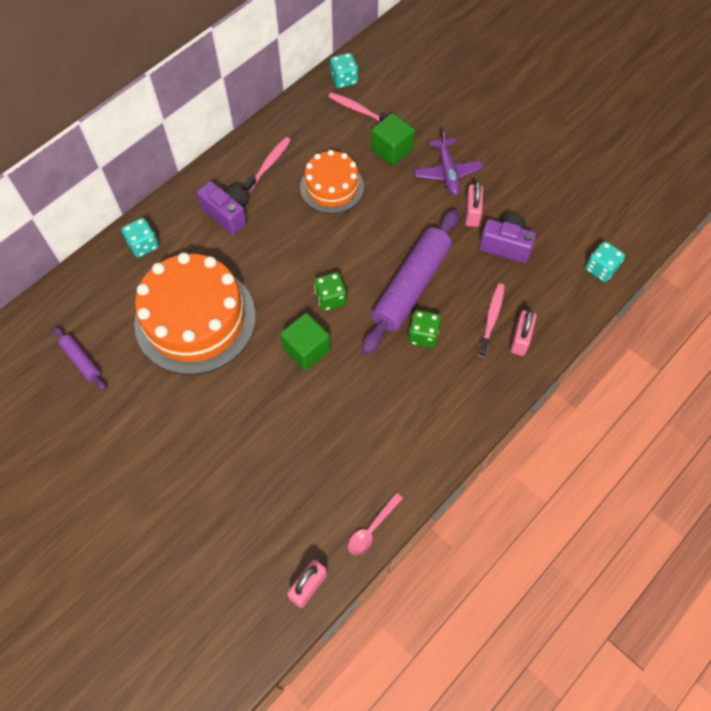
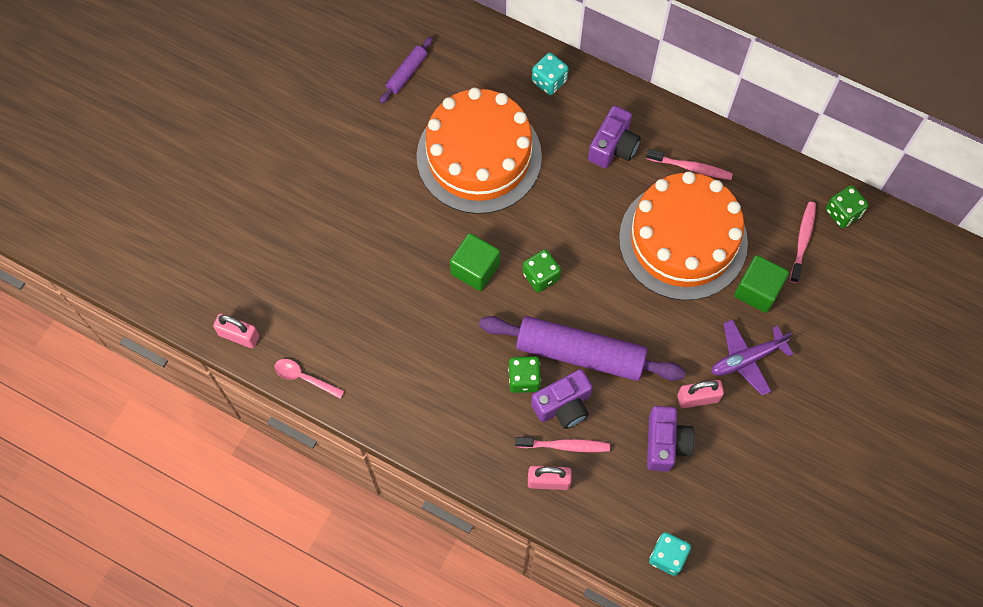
camera: 75 degrees right, 5 degrees up
(332, 187) = (683, 240): orange cake -> orange cake, size x1.74
(344, 79) = (843, 213): turquoise dice -> green dice
(455, 311) = (563, 405): none -> purple camera

